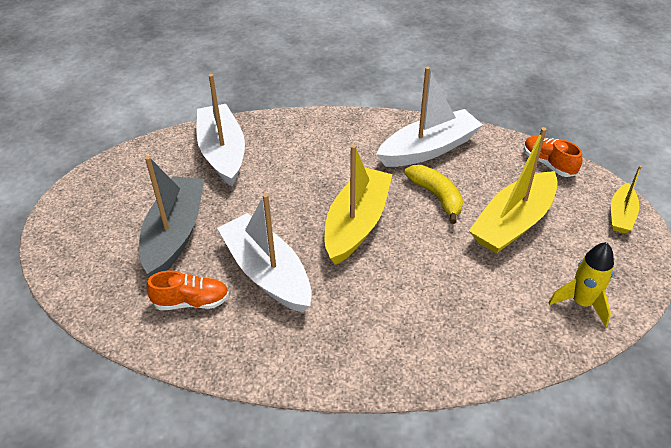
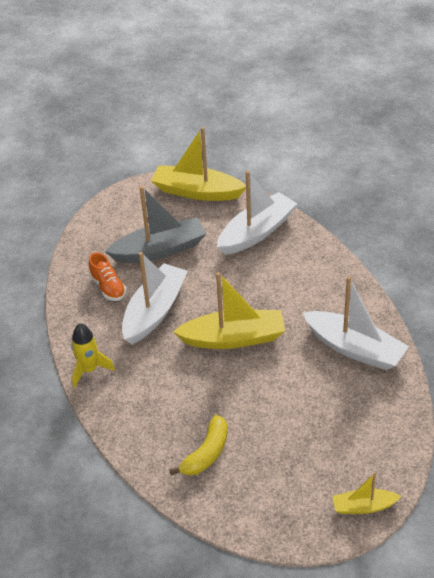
camera: 65 degrees right, 0 degrees up
(436, 196) = (298, 374): yellow banana -> yellow banana (206, 453)
(513, 223) = (300, 433): yellow boat -> yellow boat (197, 192)
(548, 164) = (398, 436): orange shoe -> none
(581, 303) = (237, 501): yellow rocket -> yellow rocket (89, 370)

